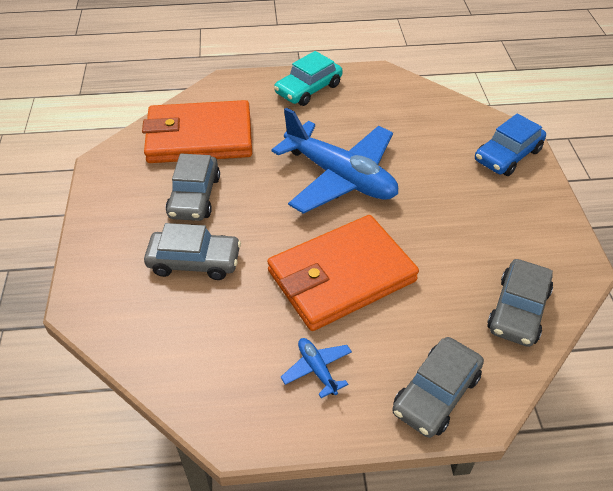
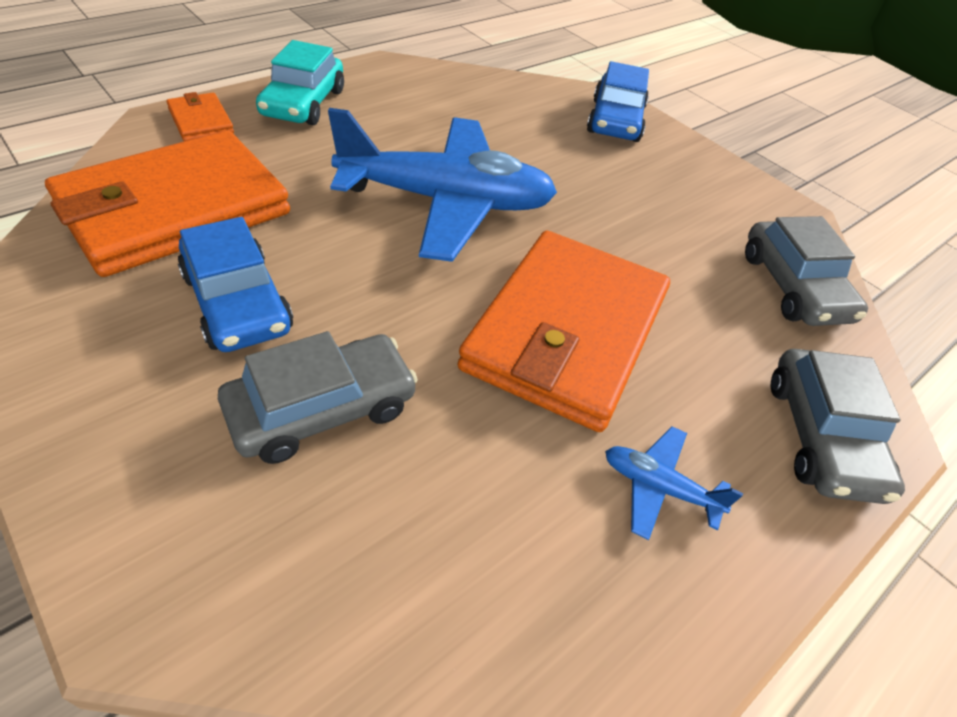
camera: 40 degrees left, 0 degrees up
(194, 196) = (237, 302): grey car -> blue car
(245, 87) = (201, 121): none -> orange wallet

